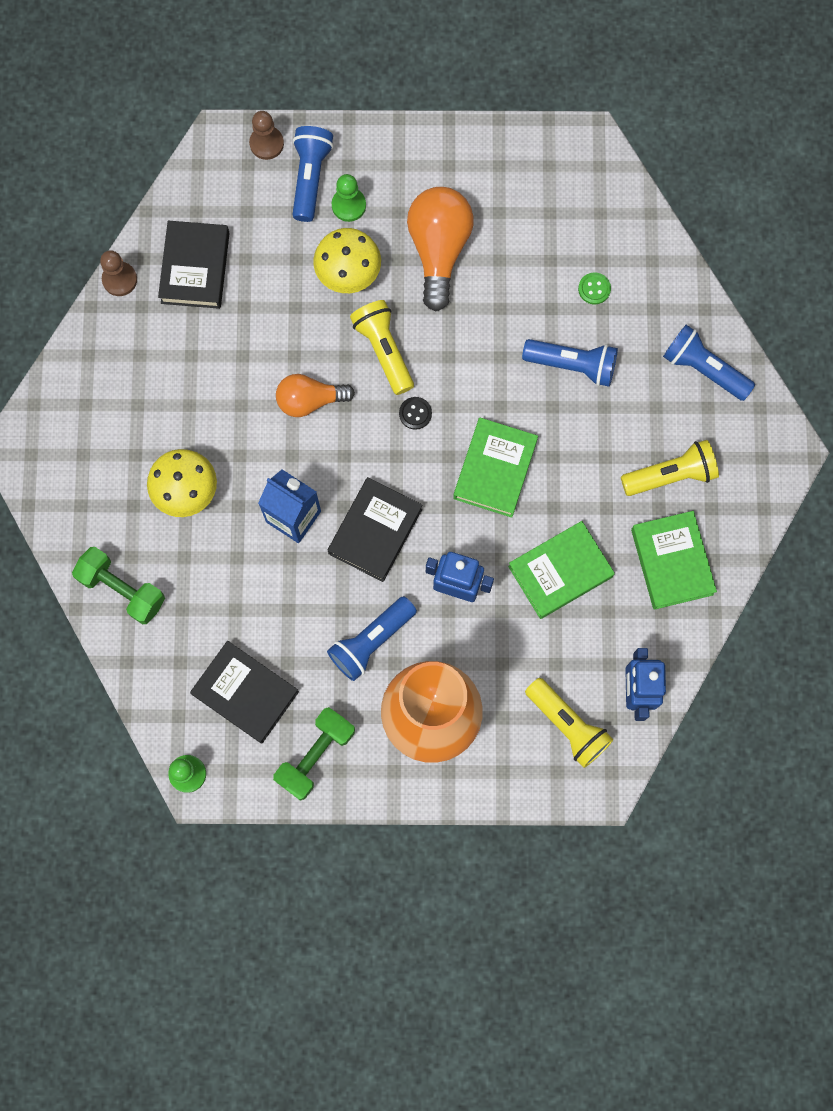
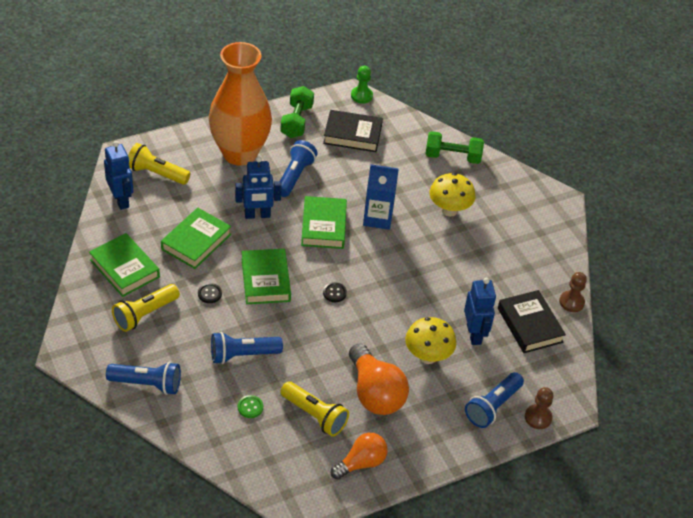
camera: 150 degrees right, 30 degrees down
(272, 282) = (474, 334): none -> blue robot
(310, 178) = (492, 406): blue flashlight -> blue flashlight turned 60 degrees clockwise
(310, 400) = (406, 278): orange light bulb -> orange light bulb (361, 463)
(348, 205) = (455, 399): green pawn -> none
(375, 531) = (323, 226): black book -> green book
(384, 350) = (376, 321): yellow flashlight -> yellow flashlight (314, 415)
(576, 475) = (209, 294): none -> black button

